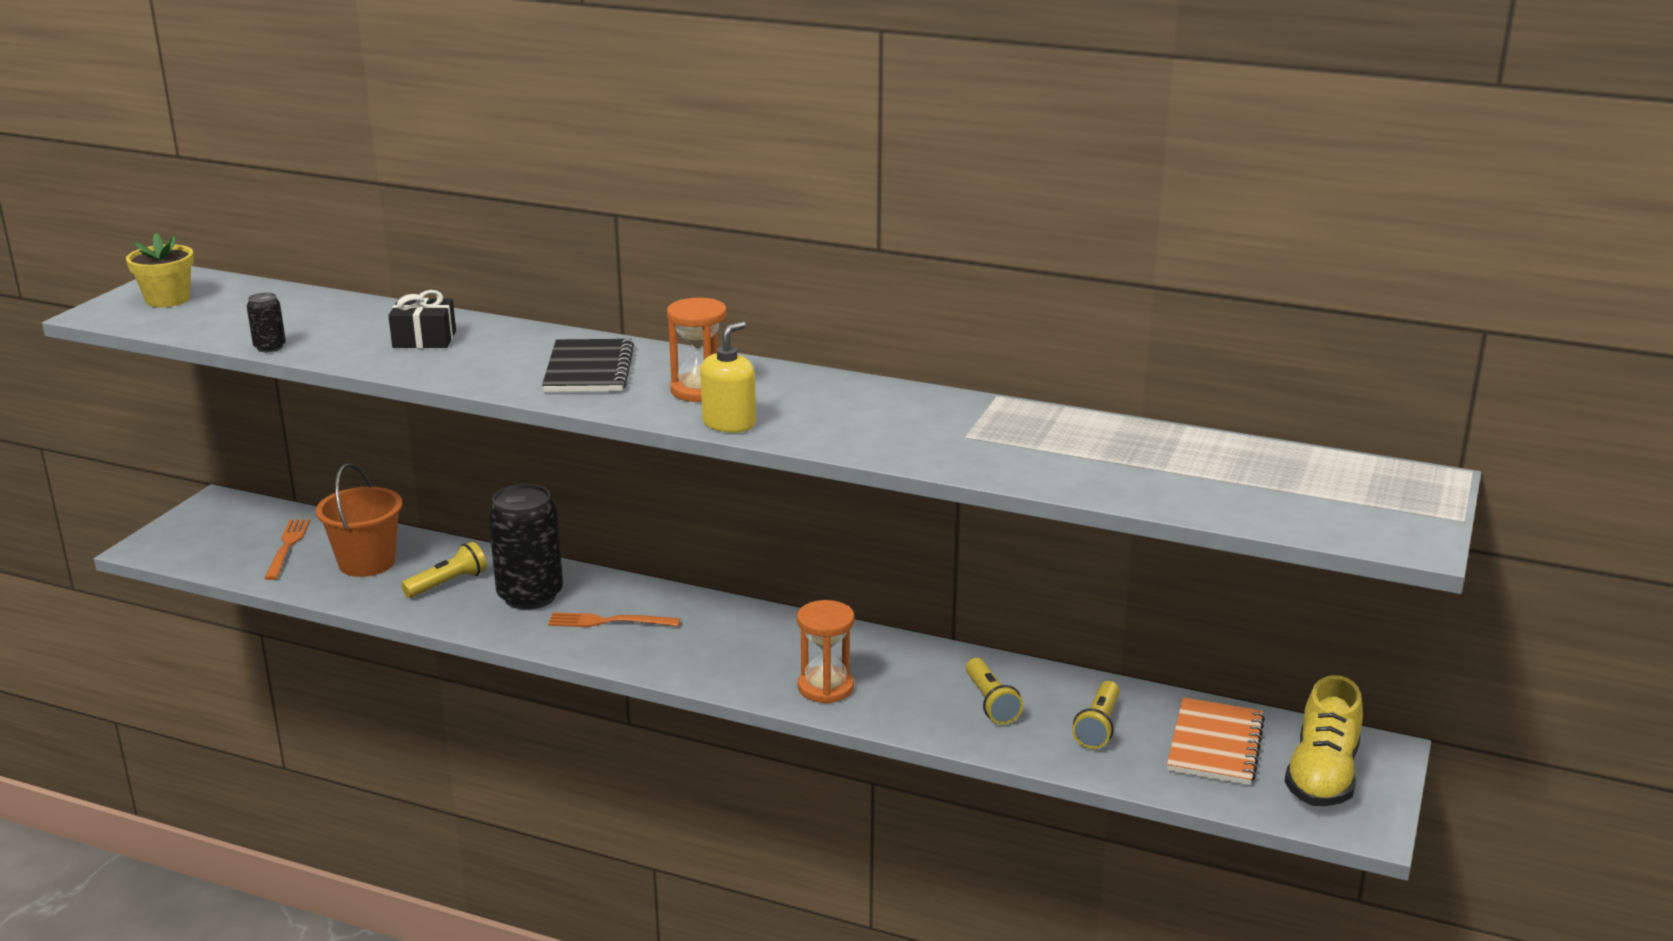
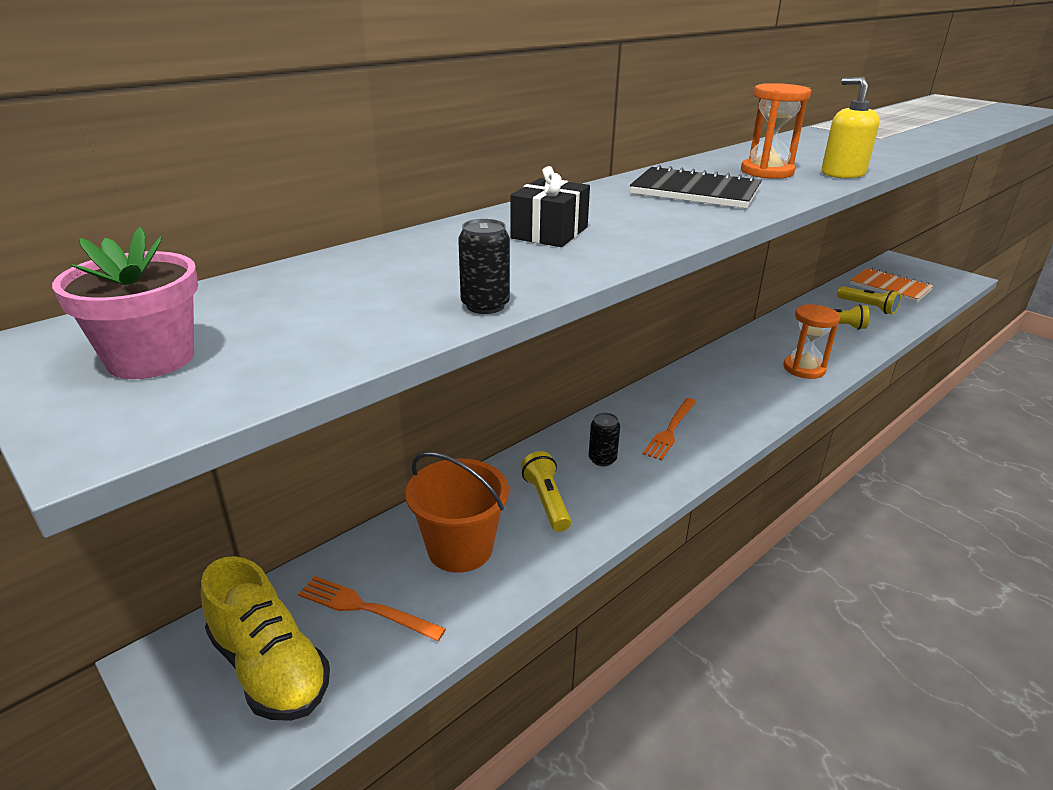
camera: 65 degrees left, 5 degrees up
(167, 299) = (151, 359): yellow flower pot -> pink flower pot
(530, 596) = (602, 459): black can -> black can, size x0.45
(1322, 776) = (921, 275): yellow shoe -> yellow shoe (270, 667)

